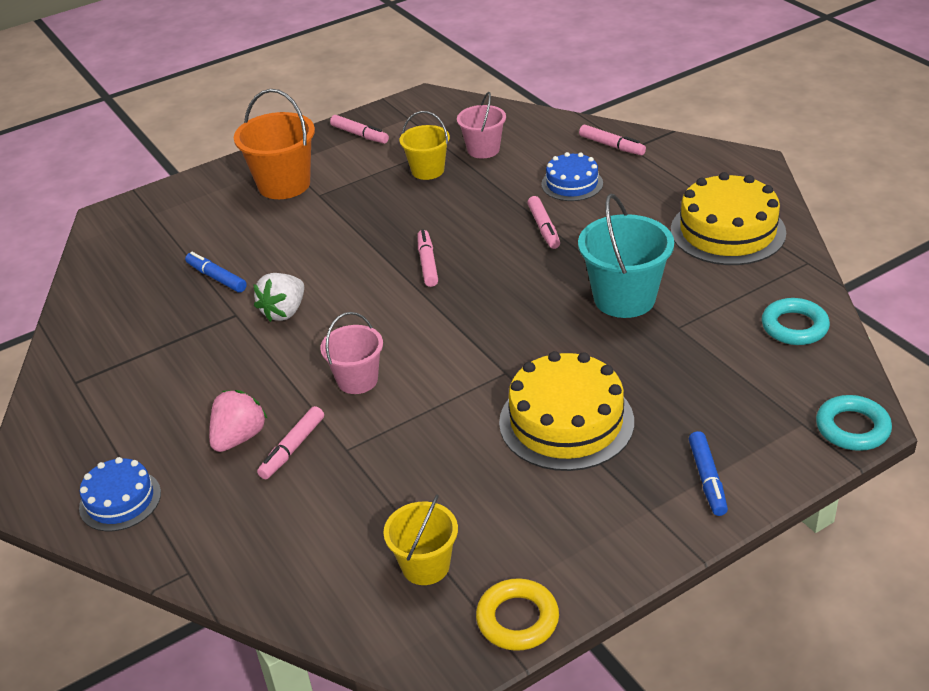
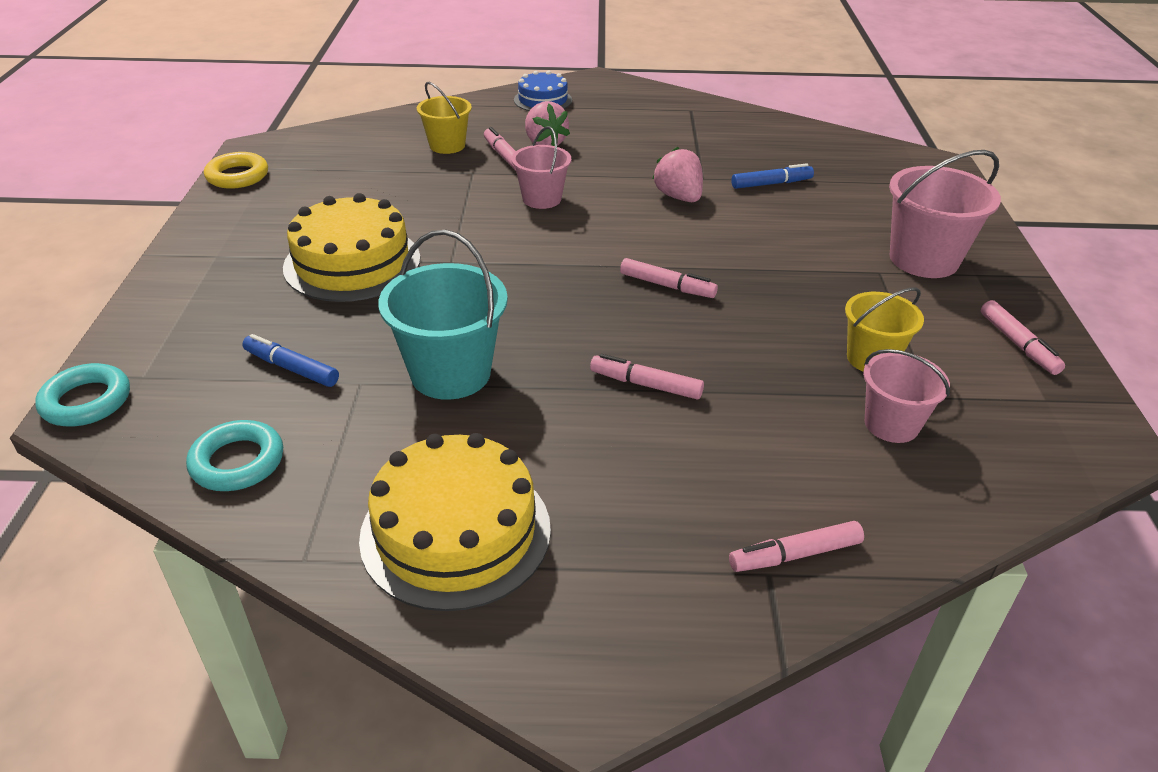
camera: 120 degrees right, 0 degrees up
(284, 184) = (923, 259): orange bucket -> pink bucket
(284, 312) = (678, 197): white strawberry -> pink strawberry
(359, 135) = (1018, 344): pink marker -> pink marker turned 90 degrees counterclockwise
(425, 566) = (327, 164): yellow bucket -> yellow bucket (447, 145)
(572, 184) = (723, 457): blue cake -> none
(707, 479) = (191, 293): blue marker -> blue marker (291, 368)

